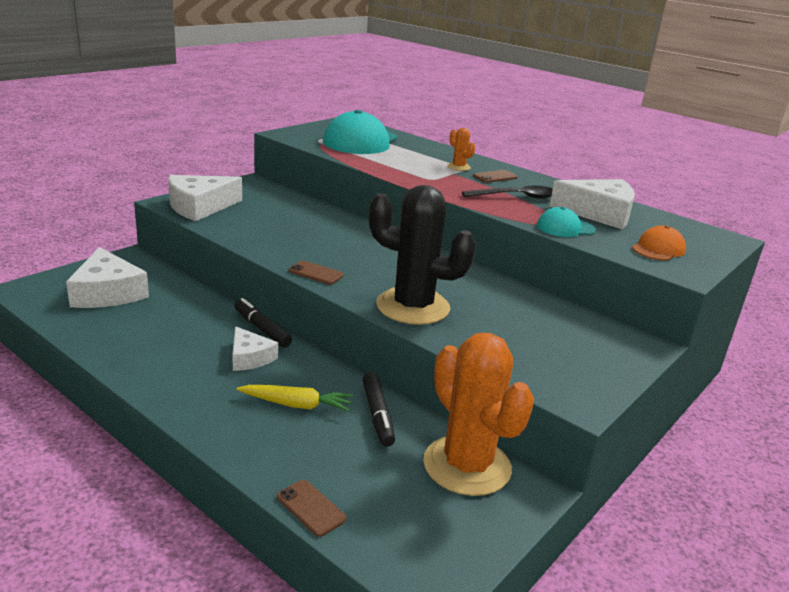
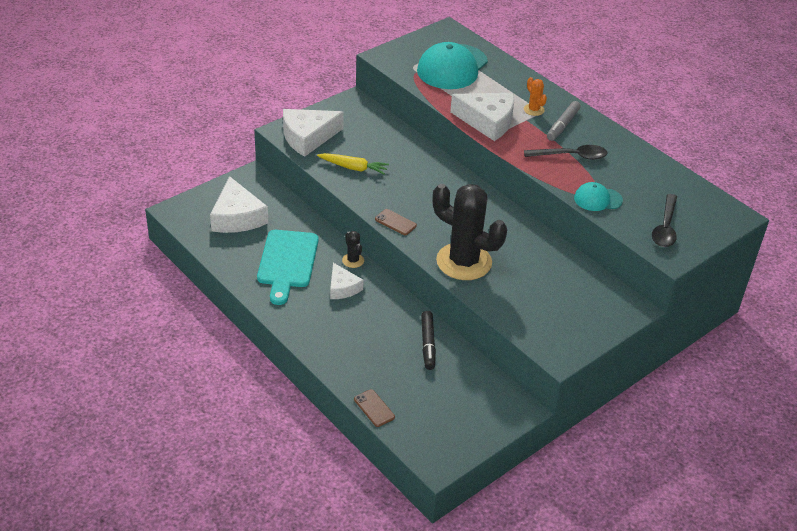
camera: 10 degrees right, 15 degrees up
(172, 334) = (287, 262): none -> turquoise cutting board
(262, 329) = (353, 260): black marker -> black cactus
(296, 405) = (372, 332): yellow carrot -> yellow carrot (353, 168)
(467, 466) = (480, 388): orange cactus -> none
(495, 177) = (562, 125): brown phone -> grey marker
(599, 213) = (636, 180): white cheese -> white cheese (487, 121)
(658, 249) = (665, 228): orange cap -> black spoon

